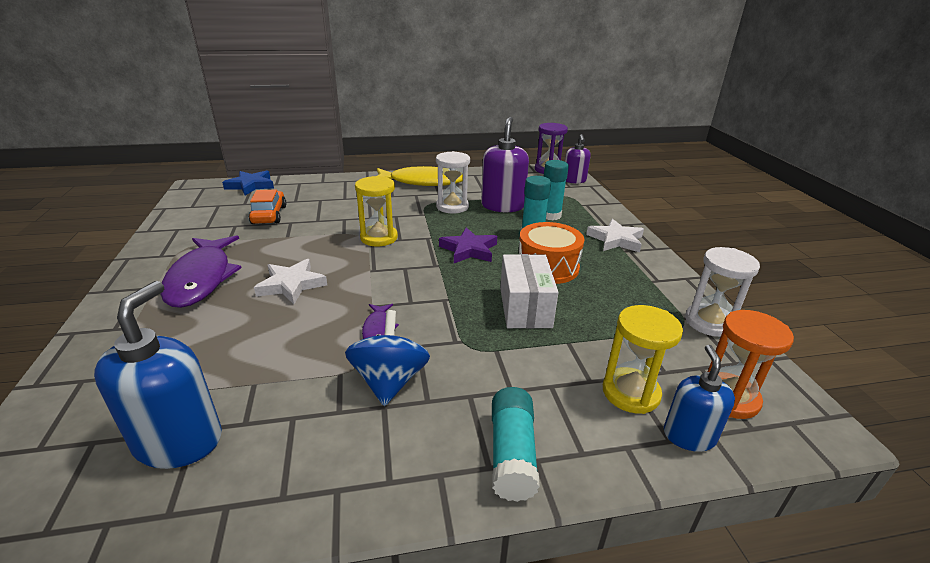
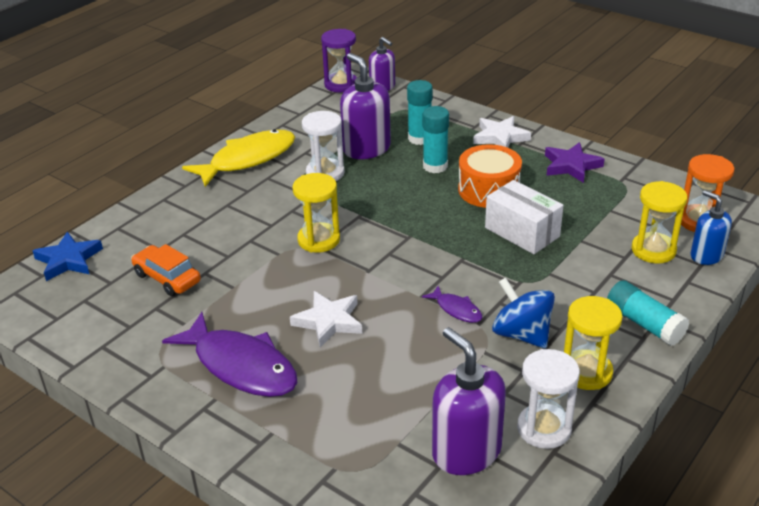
camera: 40 degrees left, 5 degrees up
(179, 441) = (466, 451): blue soap dispenser -> purple soap dispenser
(382, 456) = (586, 372): none -> yellow hourglass
(469, 250) = (410, 208): purple star -> purple star (571, 166)
(709, 322) = (637, 175): white hourglass -> white hourglass (544, 428)

